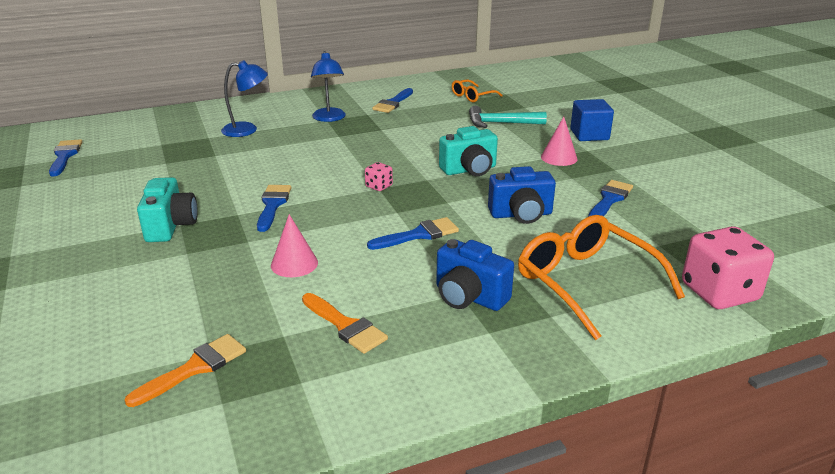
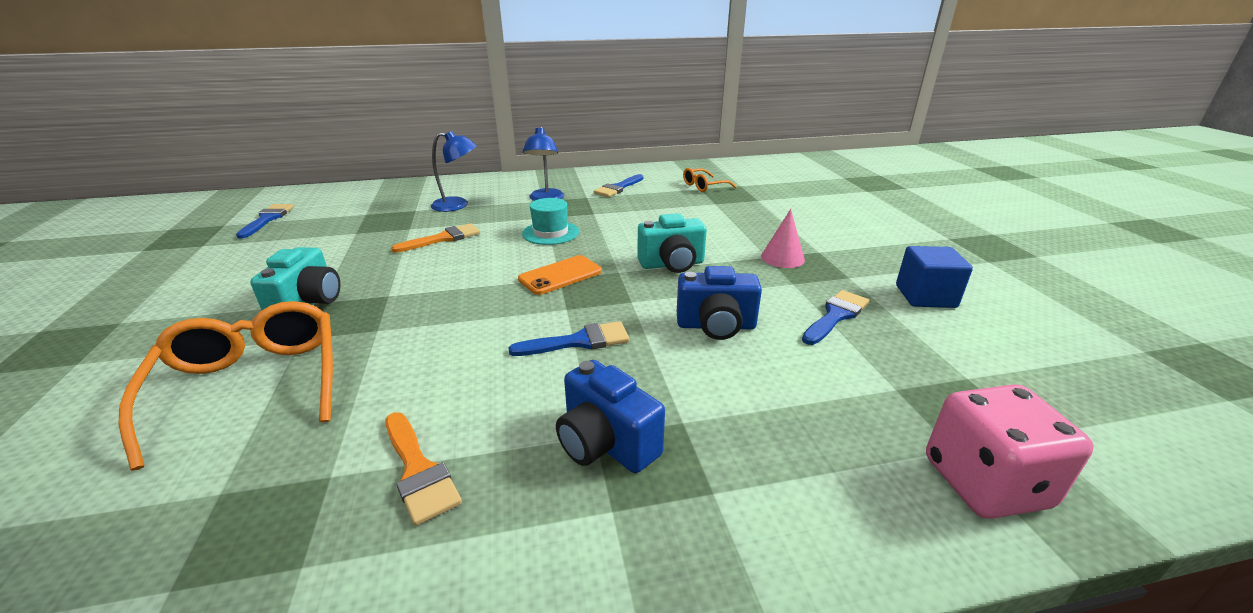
camera: 10 degrees right, 0 degrees up
(195, 368) = (181, 517): orange brush -> orange brush (443, 238)
(273, 205) = (432, 288): blue brush -> none
(294, 264) = (410, 366): pink cone -> none
(351, 150) = (550, 233): none -> turquoise hat
(379, 186) = (560, 275): pink dice -> orange phone
(501, 123) = (725, 215): turquoise hammer -> none
(585, 282) = (778, 439): orange glasses -> orange glasses (252, 385)
(589, 135) = (825, 234): blue cube -> blue cube (925, 296)

